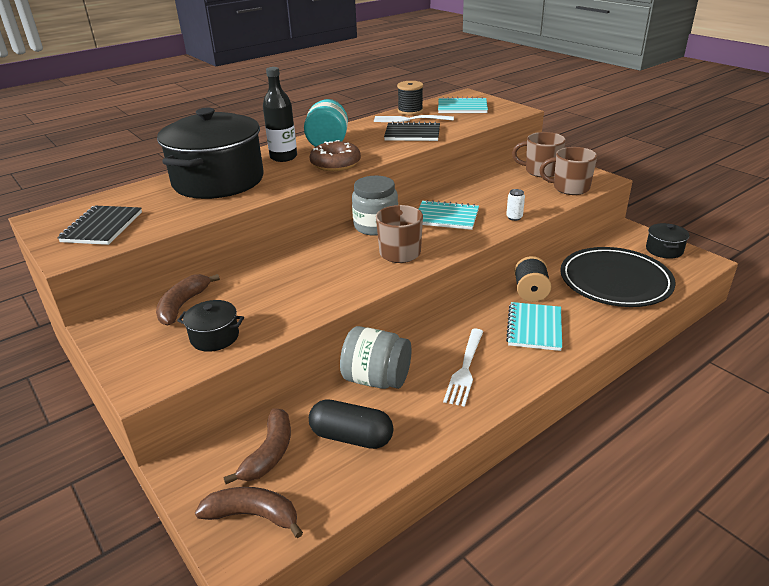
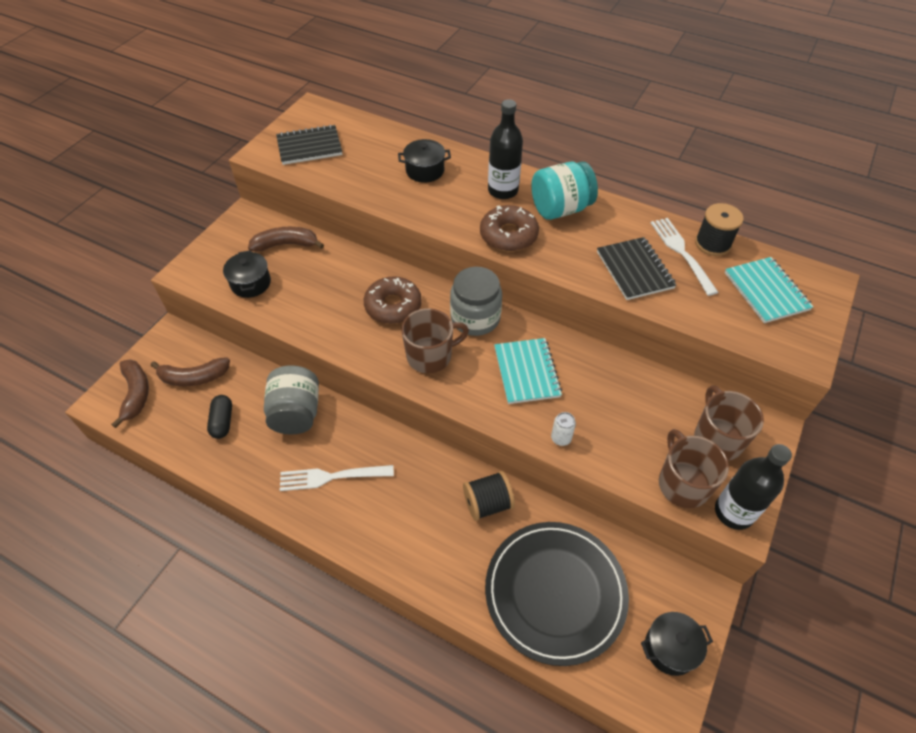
camera: 65 degrees right, 20 degrees up
(218, 181) = (425, 170): black pot -> black pot, size x0.42
(328, 259) = (393, 306): none -> brown donut
(351, 437) = (222, 421): black capsule -> black capsule, size x0.66
(534, 328) = (420, 522): turquoise notebook -> none
(596, 179) = (733, 512): none -> black bottle

